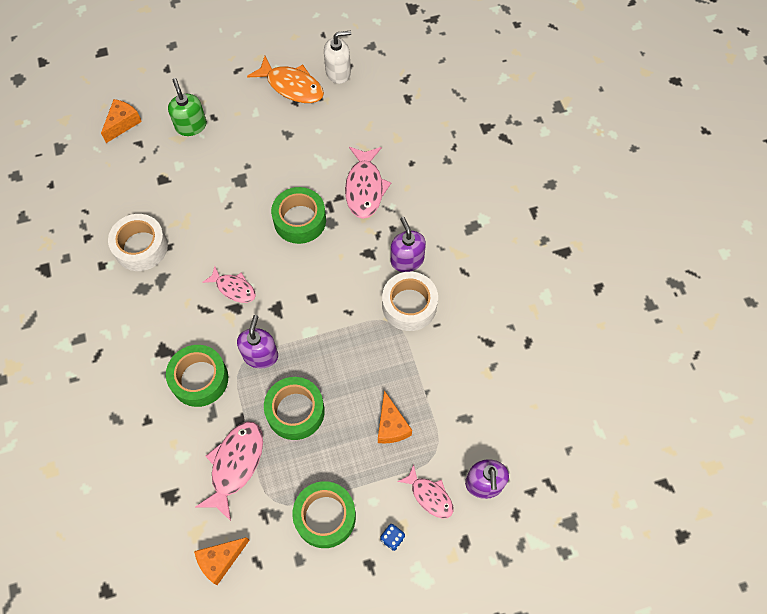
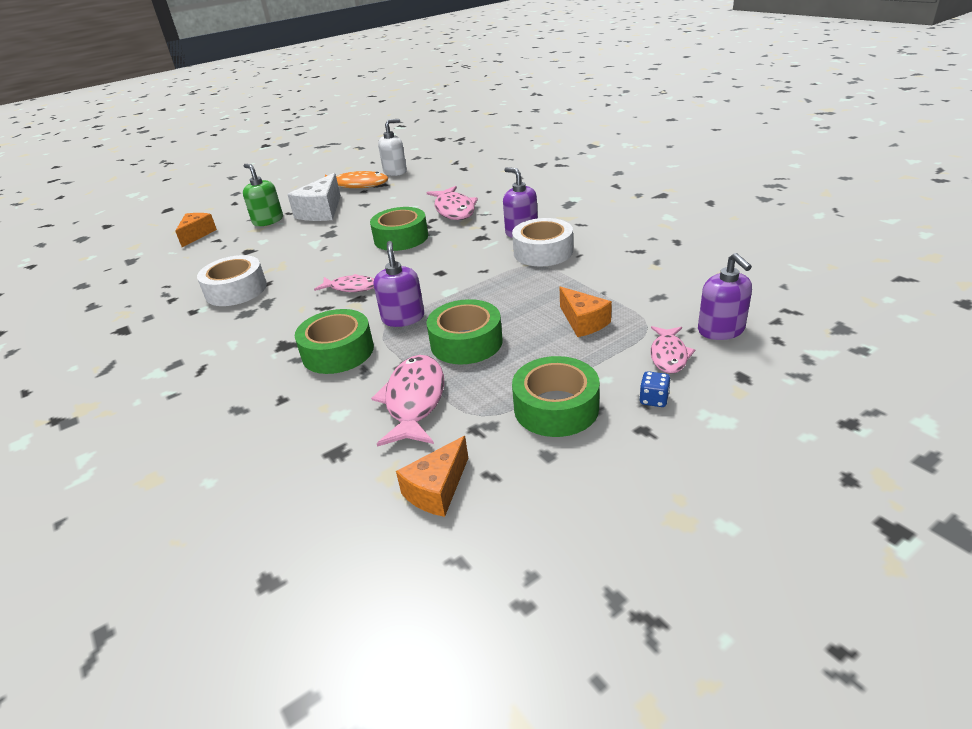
camera: 15 degrees left, 30 degrees down
(244, 130) = (322, 211): none -> white cheese
(429, 495) = (669, 355): pink fish -> pink fish turned 75 degrees clockwise

